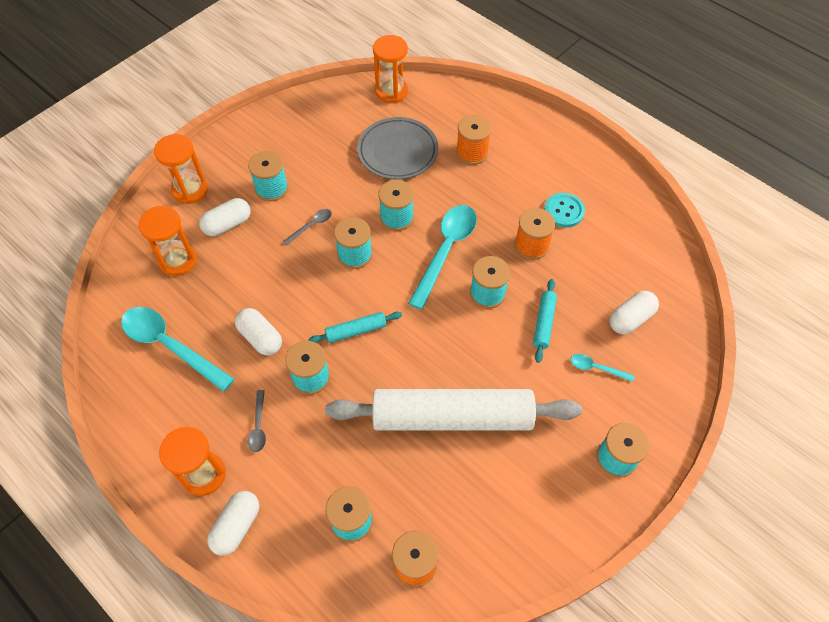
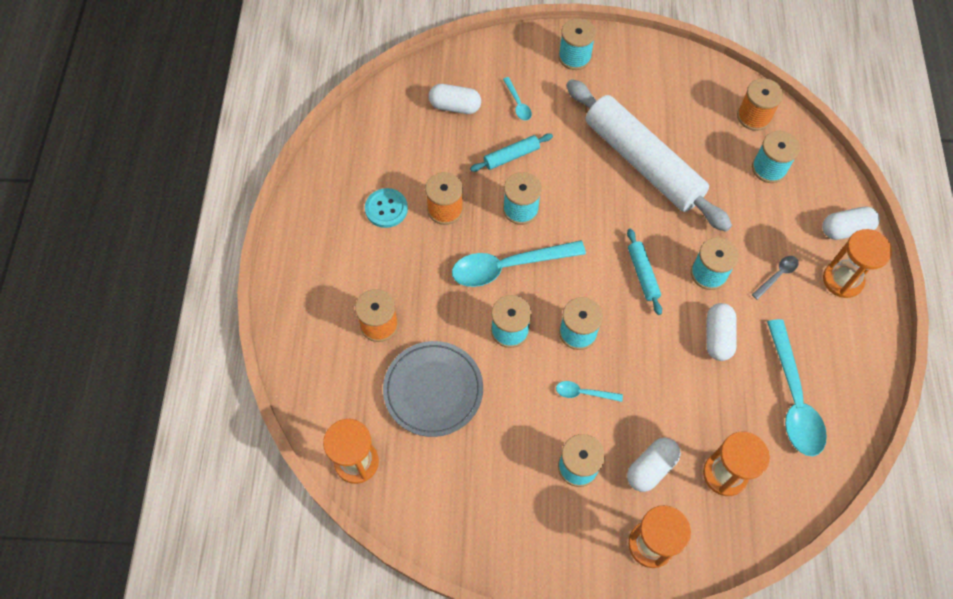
camera: 130 degrees left, 5 degrees up
(227, 224) = (651, 468): white capsule -> white capsule turned 60 degrees counterclockwise
(311, 226) = (583, 393): grey spoon -> turquoise spoon
(356, 330) = (642, 274): turquoise rolling pin -> turquoise rolling pin turned 45 degrees clockwise

